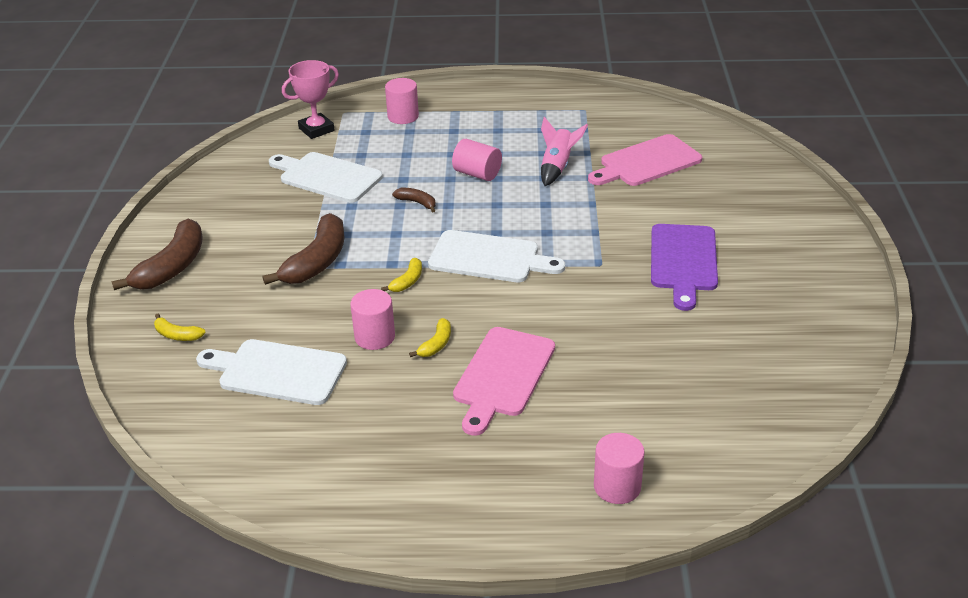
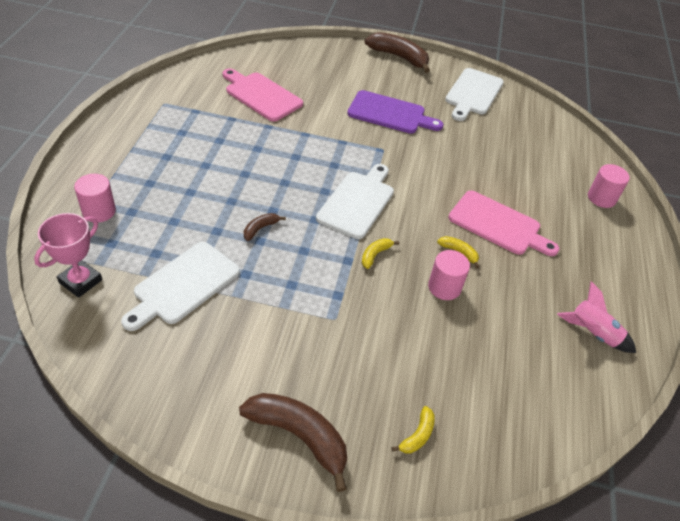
camera: 85 degrees left, 10 degrees up
(277, 371) = (480, 358): white cutting board -> white cutting board (473, 93)
(316, 129) = (80, 281): pink trophy -> pink trophy turned 60 degrees clockwise
(317, 261) = (328, 311): brown banana -> brown banana (399, 57)
(407, 281) = (375, 255): yellow banana -> yellow banana turned 90 degrees counterclockwise
(477, 174) = (231, 183): pink cylinder -> none
(557, 167) = (245, 138): pink rocket -> pink rocket (593, 333)
(646, 162) = (261, 95): pink cutting board -> pink cutting board turned 150 degrees clockwise

